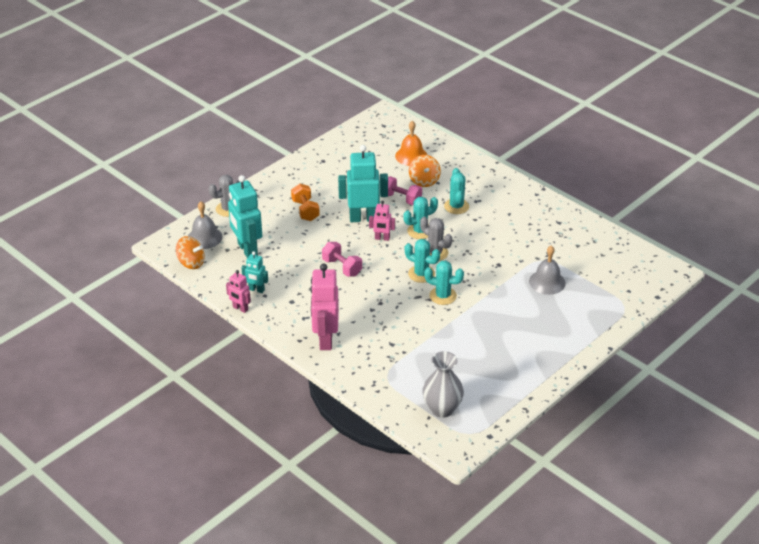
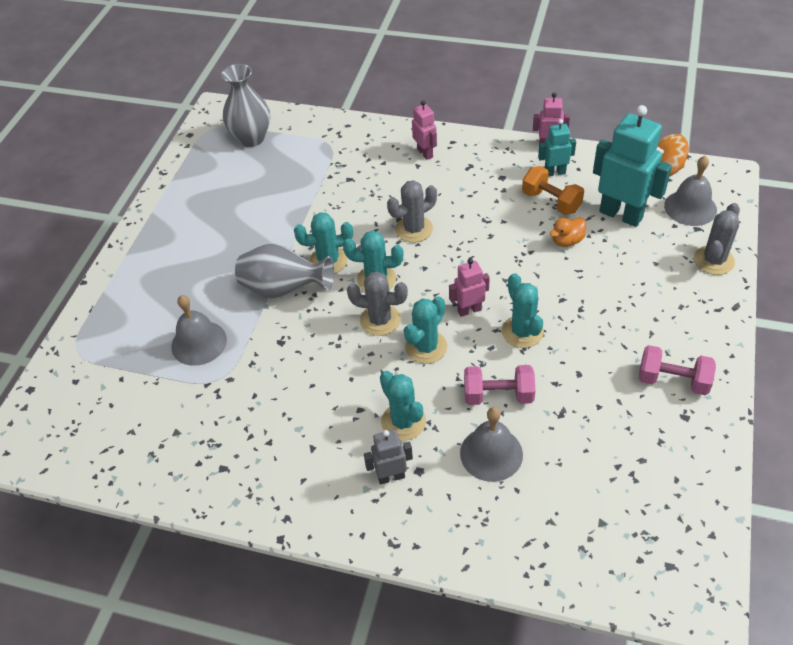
camera: 155 degrees right, 10 degrees up
(293, 249) = (567, 241): none -> orange duck
(305, 210) = (613, 306): orange dumbbell -> orange dumbbell (551, 202)
(325, 340) = (425, 153): pink robot -> pink robot, size x0.52
(342, 267) = (484, 244): pink dumbbell -> pink dumbbell (673, 381)
(363, 218) = (522, 332): turquoise robot -> turquoise cactus
(376, 293) = (414, 229): none -> grey cactus
(411, 156) = (556, 504): orange bell -> none
(424, 181) = (491, 453): orange spinning top -> grey bell
(477, 190) = (391, 476): none -> grey robot
(480, 290) = (284, 289): none -> grey vase

